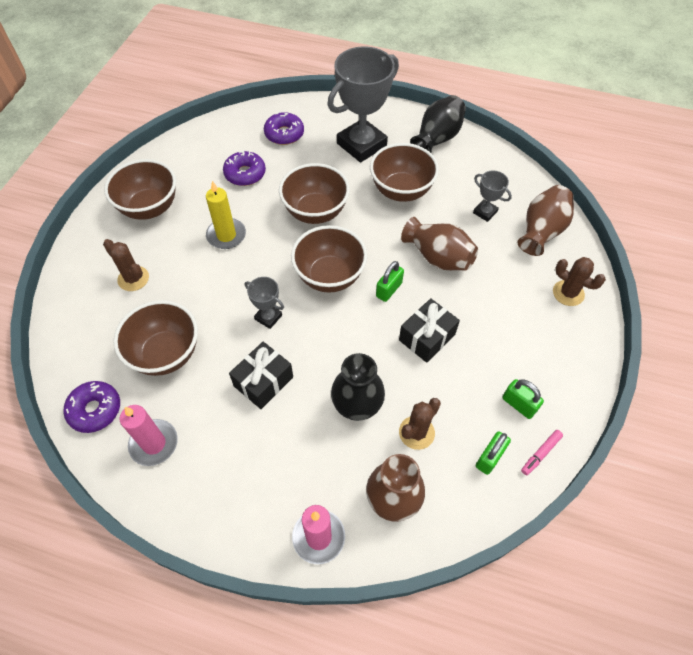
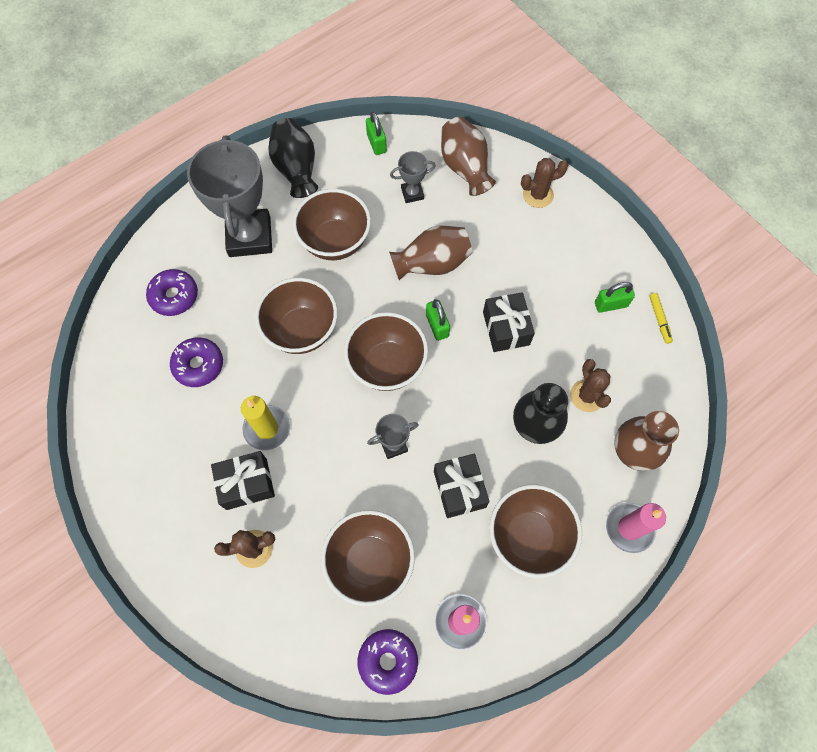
camera: 55 degrees left, 10 degrees up
(149, 208) = (169, 485): brown bowl -> brown bowl (528, 536)
(178, 247) = (246, 484): none -> black gift
(489, 457) = (640, 357): green padlock -> green padlock (376, 143)
(540, 454) = (659, 320): pink marker -> yellow marker

